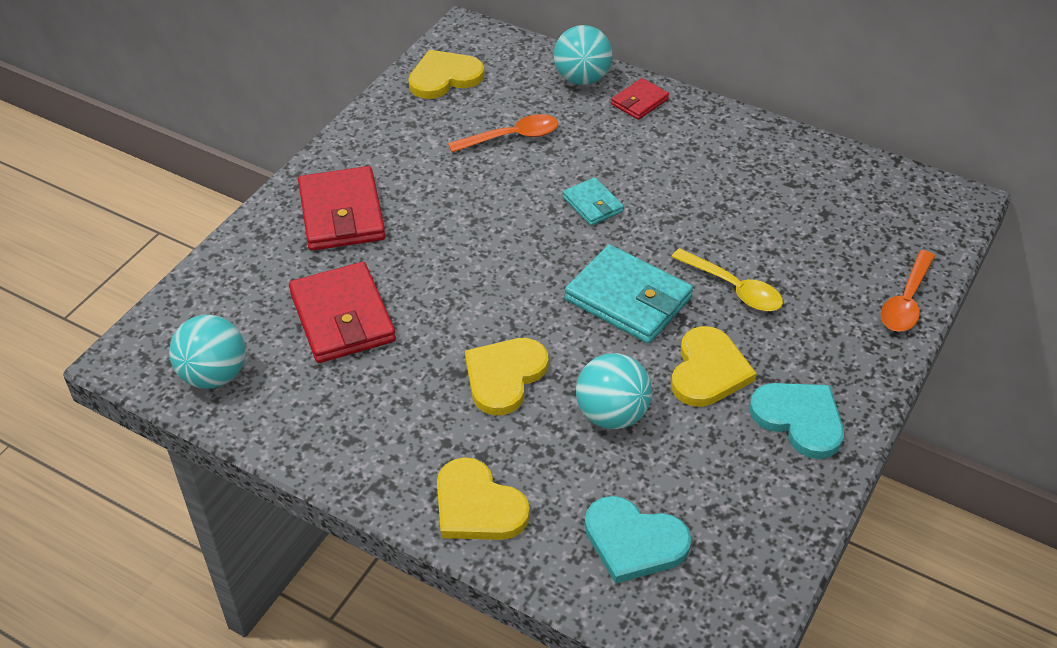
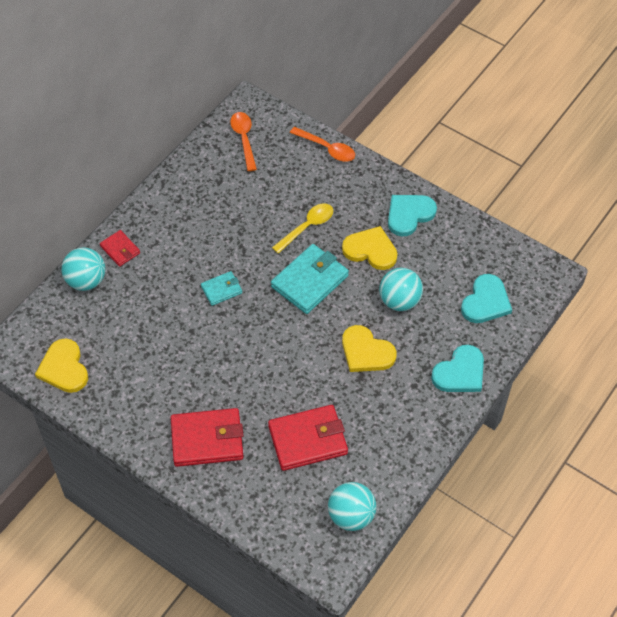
camera: 85 degrees left, 10 degrees up
(477, 506) = (460, 372): yellow heart -> turquoise heart
(512, 137) = (143, 330): orange spoon -> orange spoon (244, 139)

